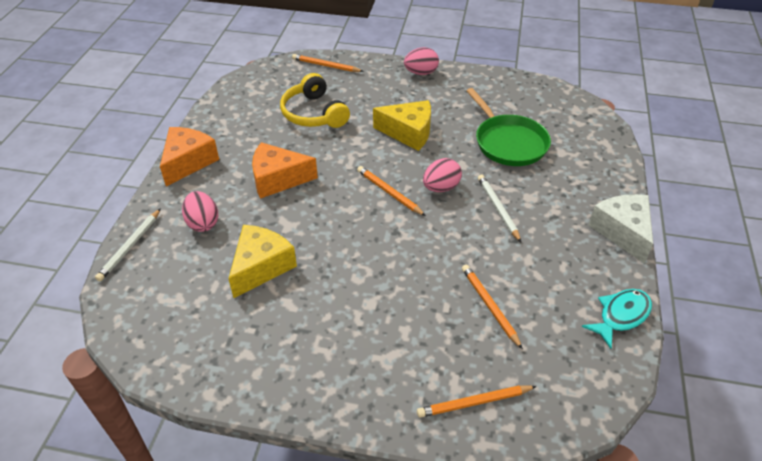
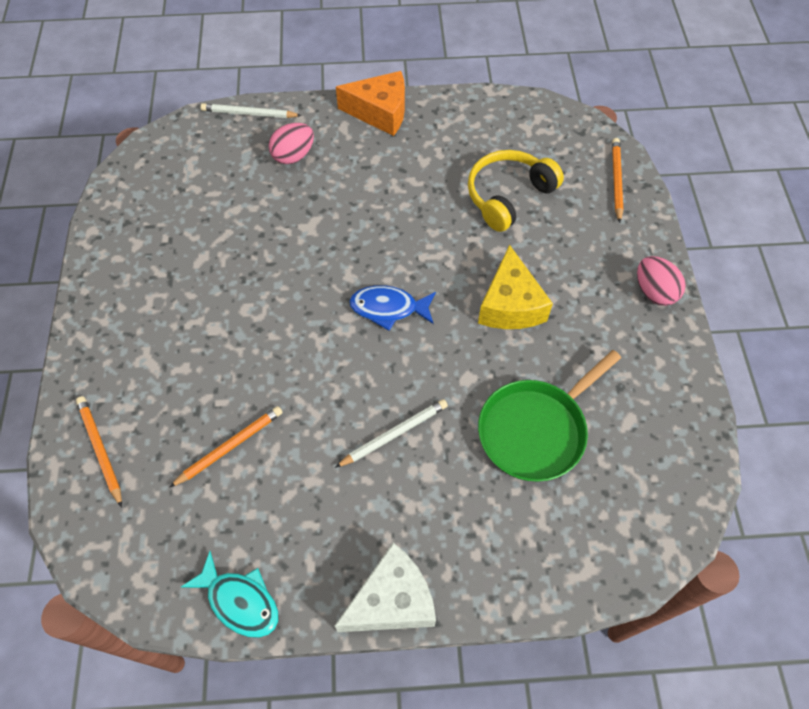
camera: 75 degrees right, 15 degrees up
(261, 267) = (244, 222): yellow cheese -> none
(278, 179) = (378, 196): orange cheese -> none
(389, 192) = (388, 308): orange pencil -> blue fish
(441, 187) = (414, 362): pink egg -> none

